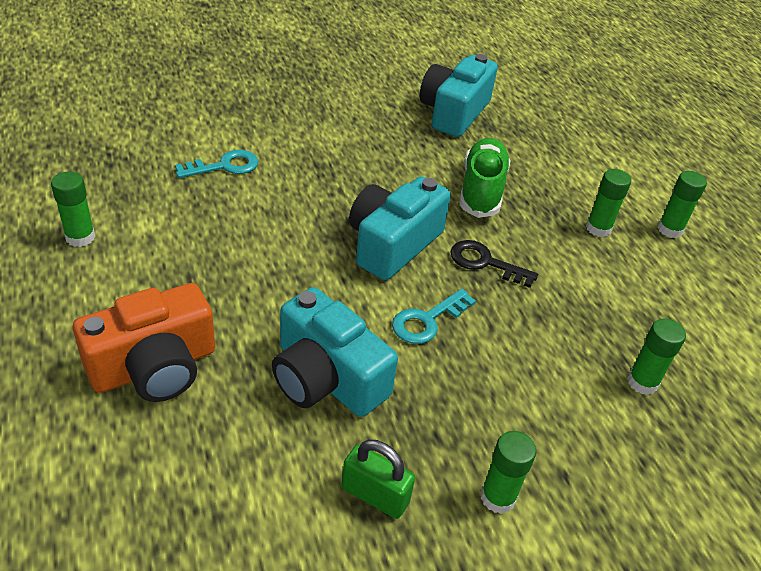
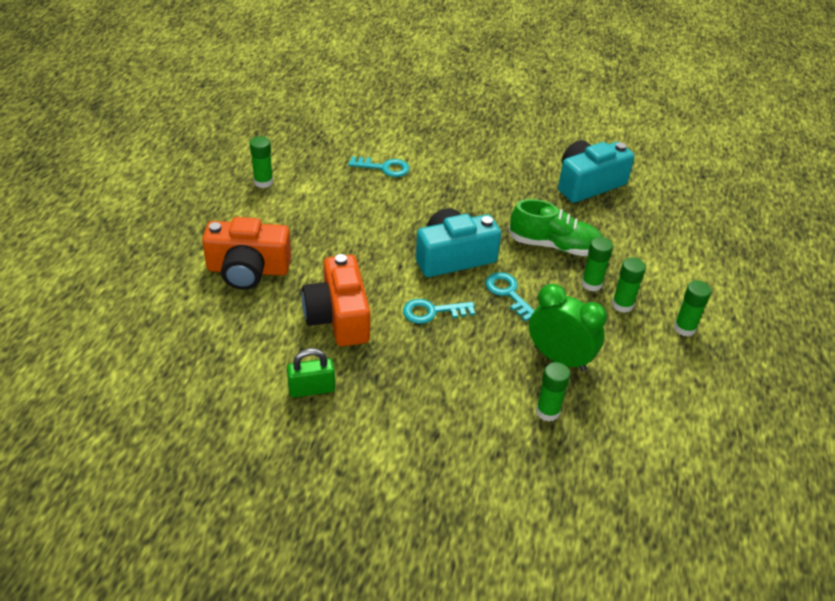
camera: 35 degrees right, 0 degrees up
(326, 378) = (338, 317): turquoise camera -> orange camera
(375, 495) = (311, 389): green padlock -> green padlock turned 75 degrees counterclockwise
(481, 190) = (554, 245): green shoe -> green shoe turned 60 degrees clockwise
(485, 263) = (508, 293): black key -> turquoise key
(498, 497) = (382, 425): green glue stick -> green glue stick (591, 284)
(598, 314) = (559, 358): none -> green clock

